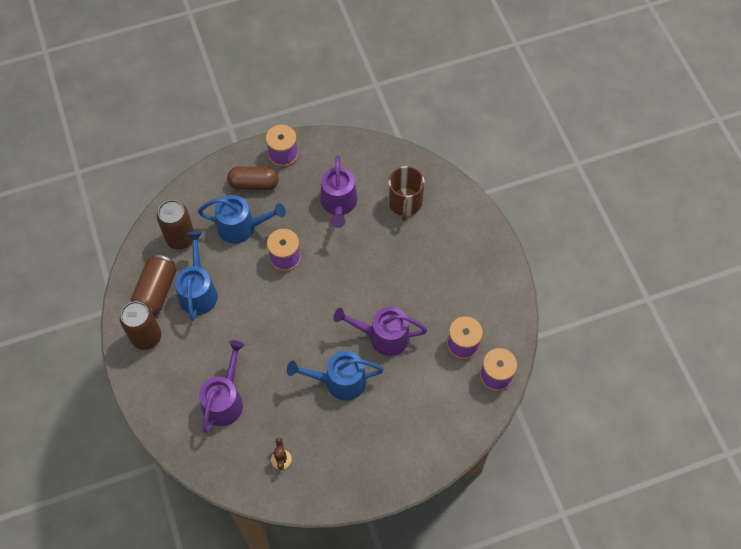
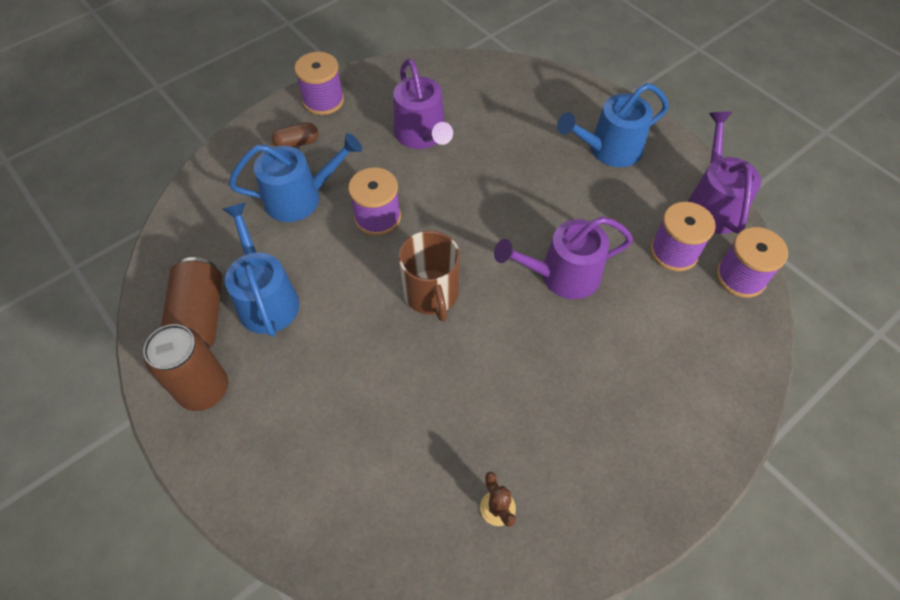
camera: 20 degrees left, 5 degrees down
(180, 238) = (214, 236): brown can -> none
(225, 400) = (367, 444): purple watering can -> purple watering can (713, 204)
(254, 184) = (297, 143): brown capsule -> brown capsule, size x0.64
(339, 381) = (531, 356): blue watering can -> blue watering can (609, 149)
(405, 203) = (507, 111): brown mug -> brown mug (431, 293)

